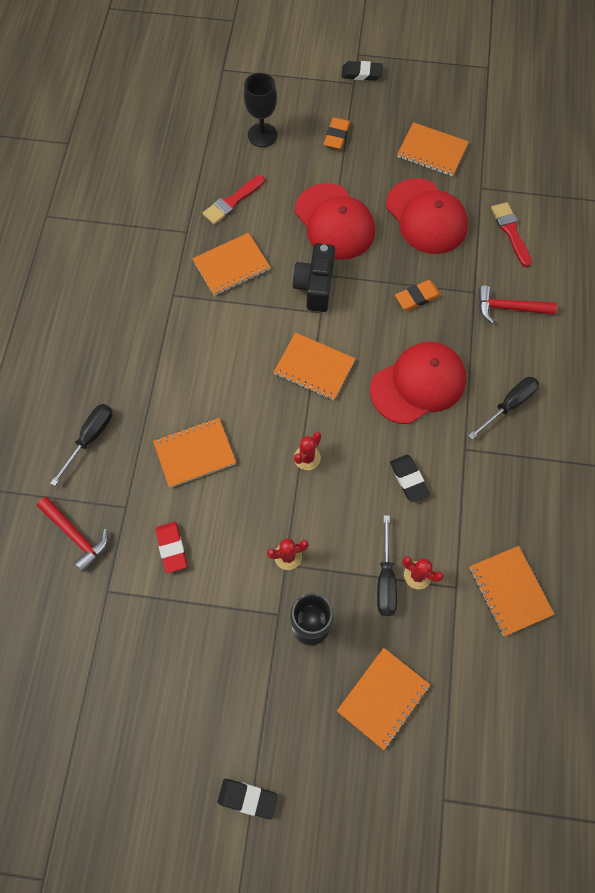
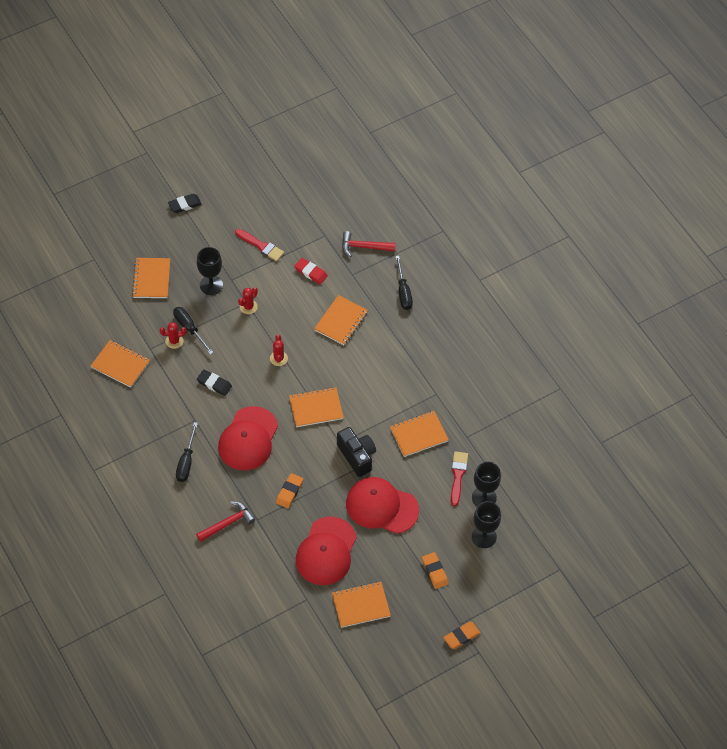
camera: 140 degrees right, 10 degrees down
(227, 167) = (484, 497): none -> black goblet
(231, 266) = (419, 434): orange notebook -> orange notebook turned 45 degrees clockwise
(361, 73) = (461, 636): black eraser -> orange eraser
(426, 217) = (326, 551): red cap -> red cap turned 90 degrees counterclockwise
(510, 232) = (263, 579): red brush -> red brush (261, 246)

